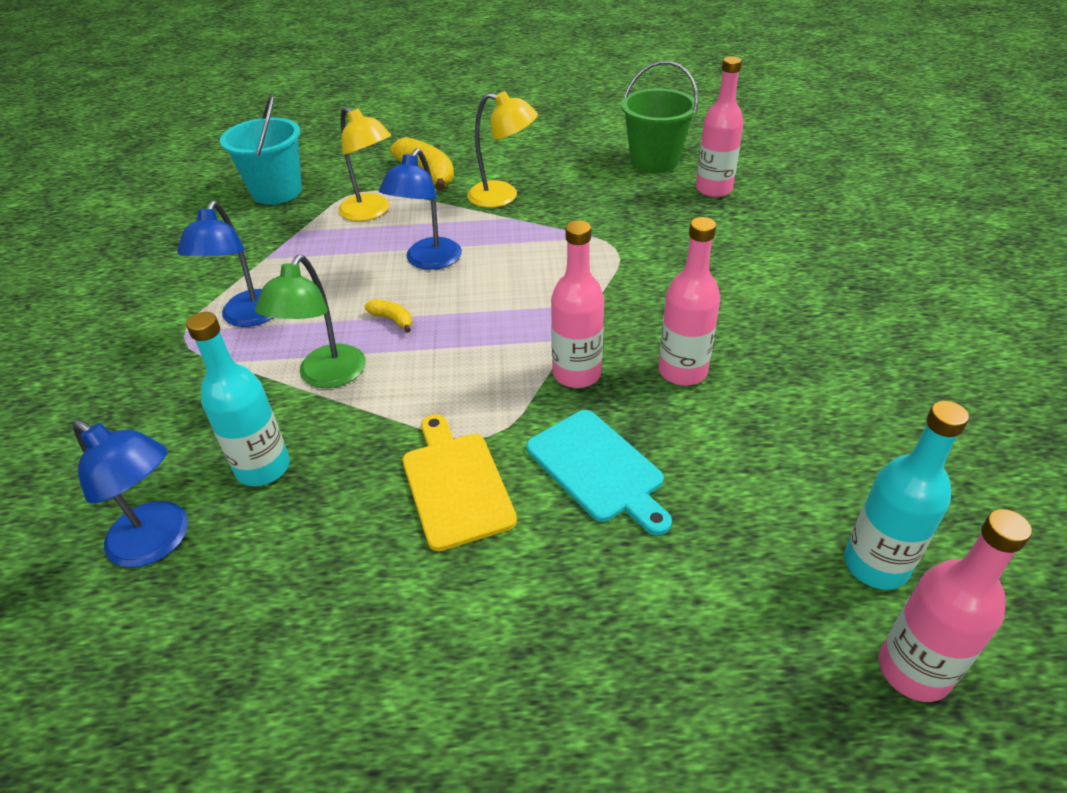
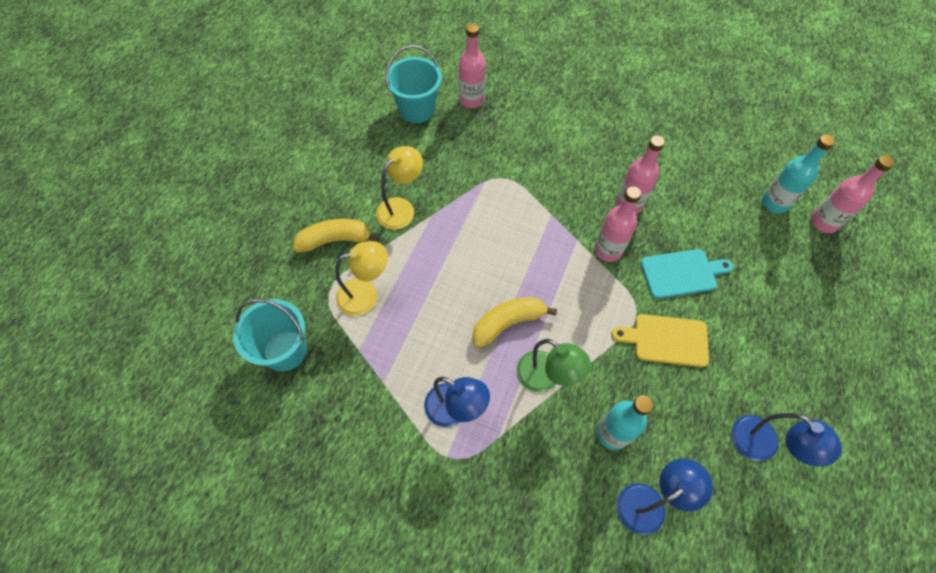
camera: 65 degrees left, 20 degrees up
(392, 319) = (508, 323): yellow banana -> yellow banana, size x2.05
(428, 261) = (454, 281): blue lamp -> blue lamp (763, 446)
(654, 161) = (417, 109): green bucket -> turquoise bucket

